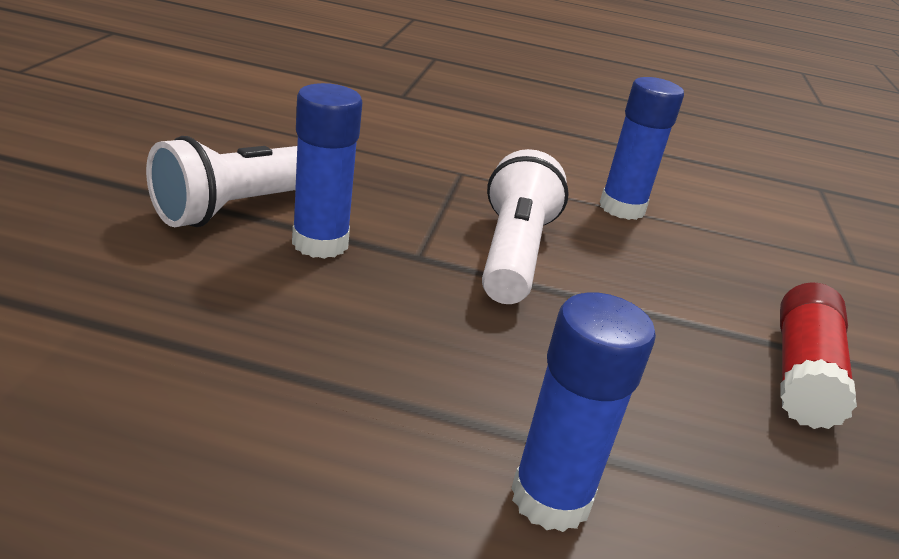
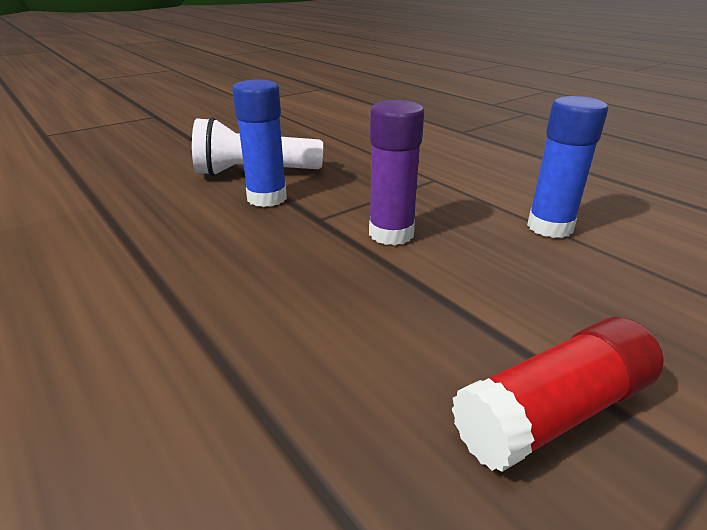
camera: 45 degrees right, 0 degrees up
(513, 254) = (391, 234): white flashlight -> purple glue stick
(550, 498) = (155, 388): blue glue stick -> none

